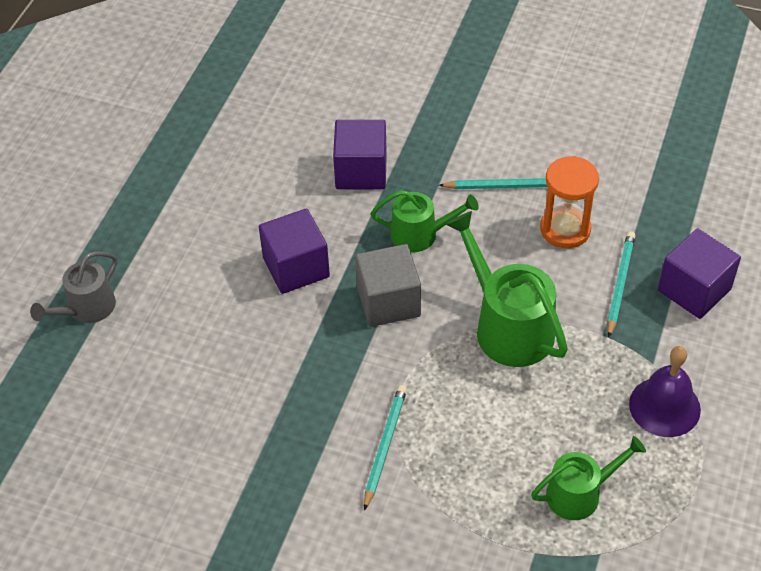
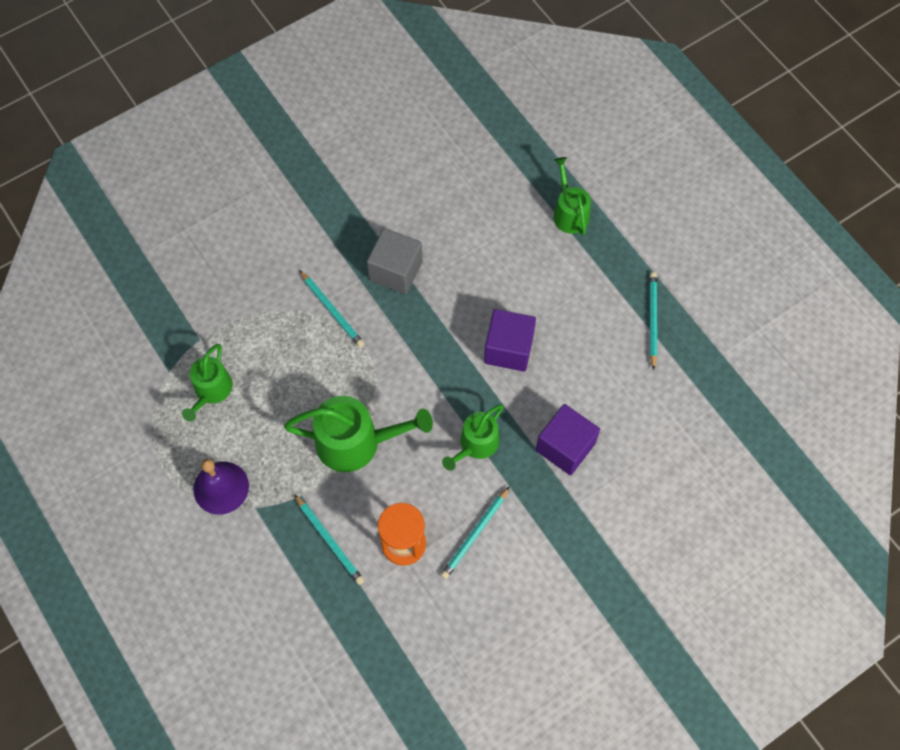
camera: 125 degrees right, 15 degrees up
(87, 308) = (569, 213): grey watering can -> green watering can
(169, 179) = (652, 320): none -> turquoise pencil
(388, 301) = (435, 385): grey cube -> grey cube (396, 271)
(694, 290) = (284, 586): purple cube -> none

